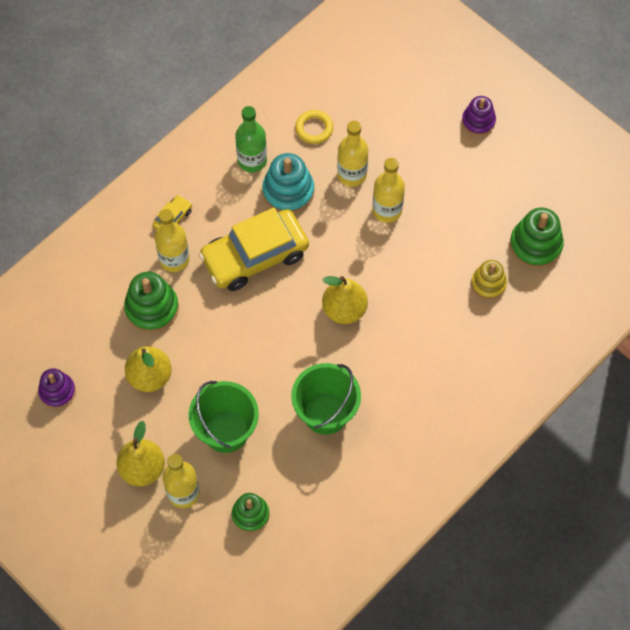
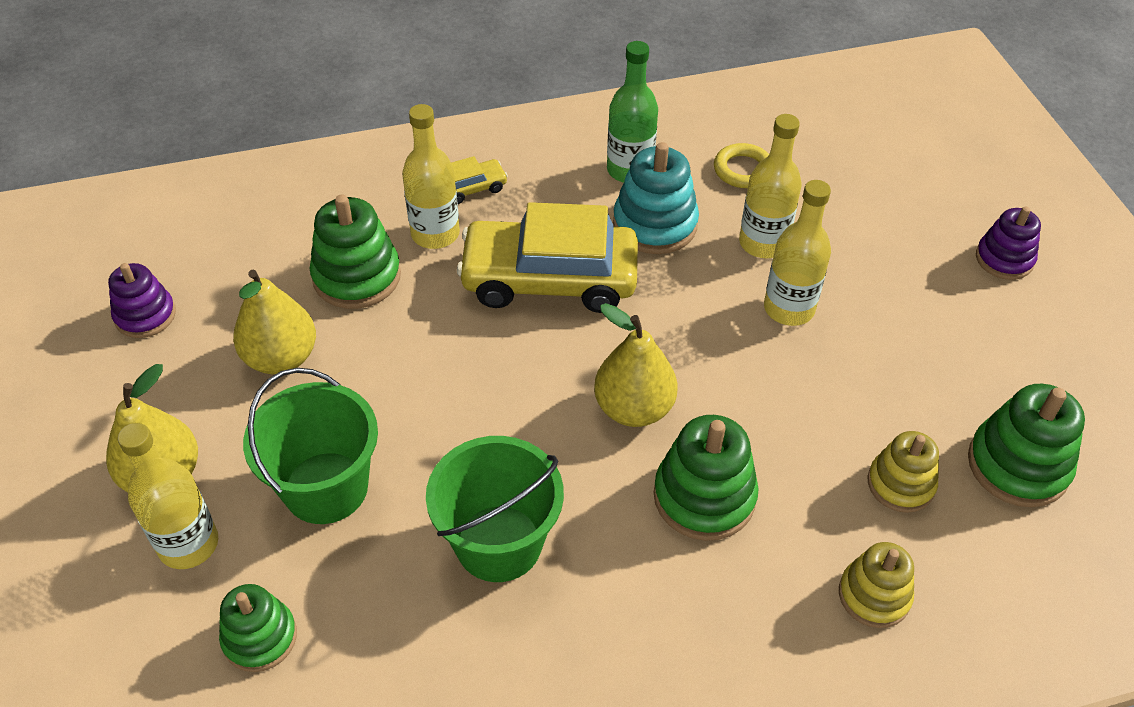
camera: 30 degrees right, 15 degrees down
(404, 339) = (704, 497): none -> green stacking toy
(503, 347) = (874, 595): none -> yellow stacking toy

